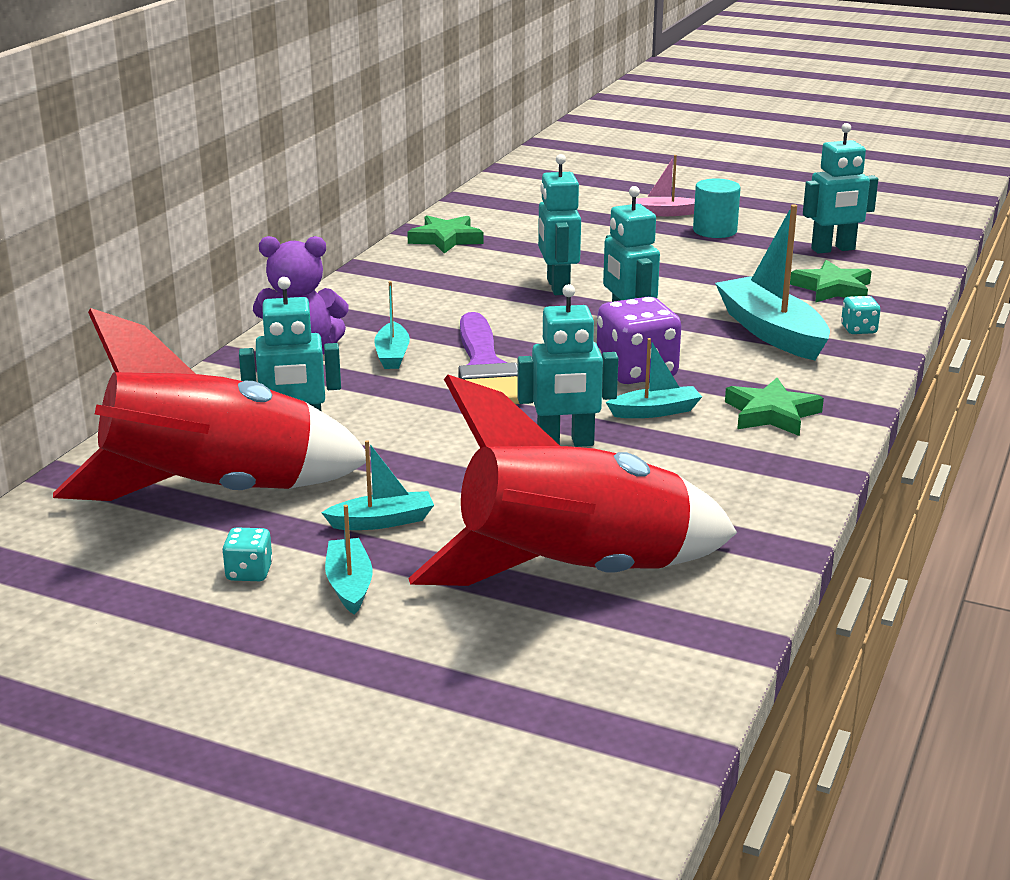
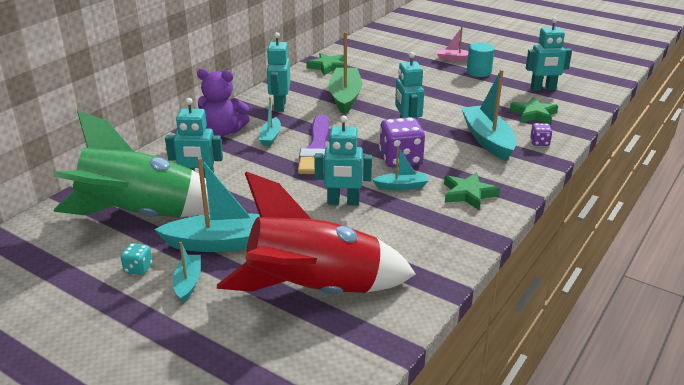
camera: 10 degrees right, 5 degrees up
(213, 494) = (140, 216): red rocket -> green rocket
(382, 521) = (222, 243): turquoise boat -> turquoise boat, size x1.90
(498, 284) = (345, 97): none -> green boat
(557, 287) = (377, 101): turquoise robot -> turquoise robot (279, 106)
(858, 329) = (539, 142): turquoise dice -> purple dice

